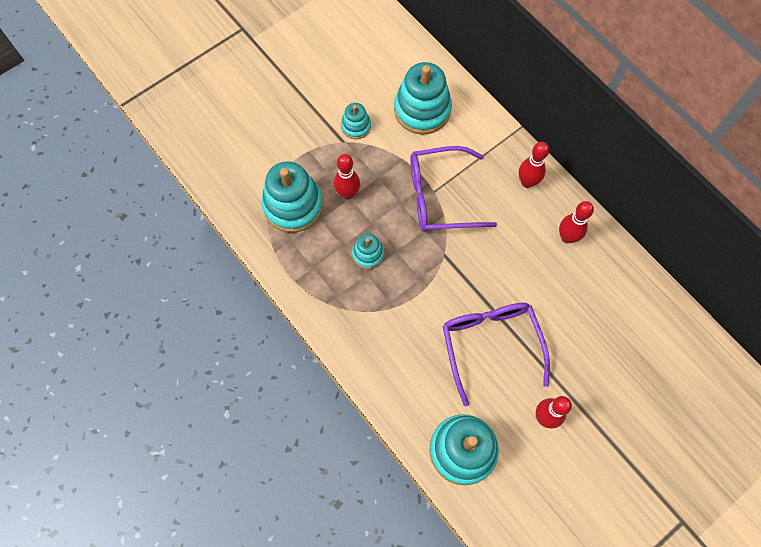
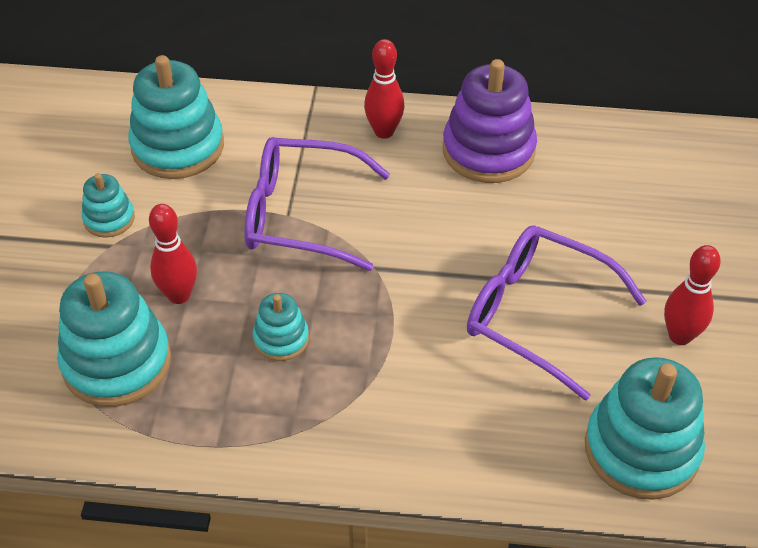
camera: 45 degrees left, 20 degrees down
(440, 196) = (301, 215): purple glasses -> purple glasses turned 60 degrees clockwise
(567, 237) = (488, 151): red bowling pin -> purple stacking toy

